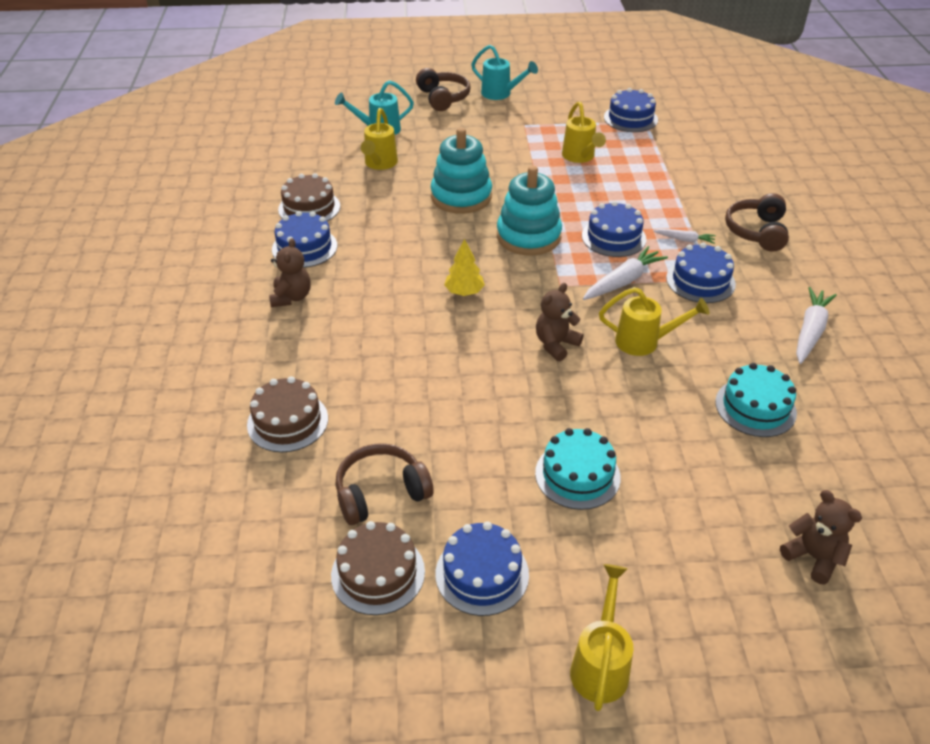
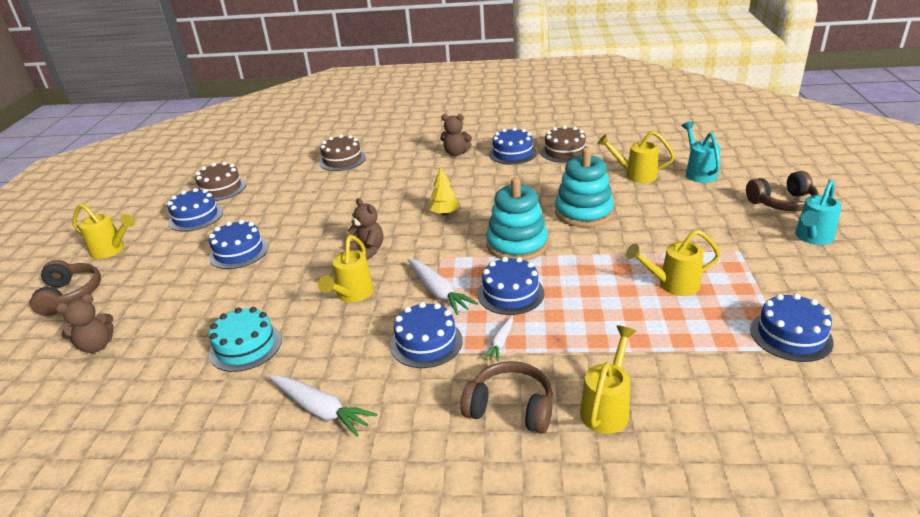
camera: 100 degrees right, 10 degrees down
(381, 493) = (272, 188): brown headphones -> brown headphones (70, 295)
(577, 475) = (239, 252): turquoise cake -> blue cake
(736, 191) = (607, 407): none -> yellow watering can

